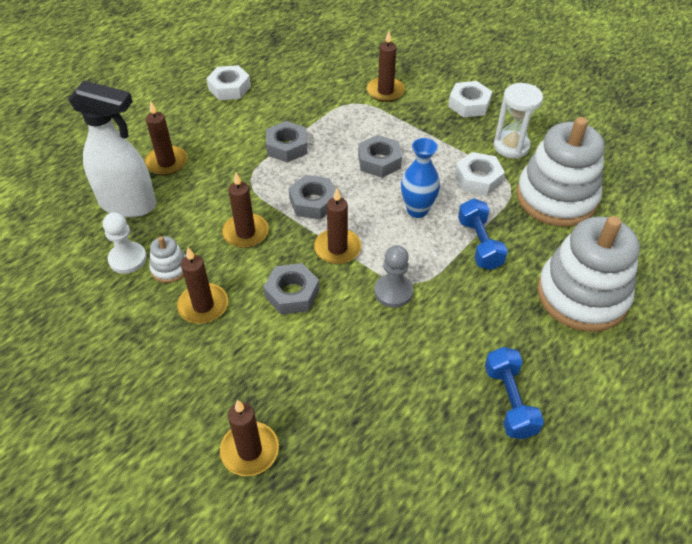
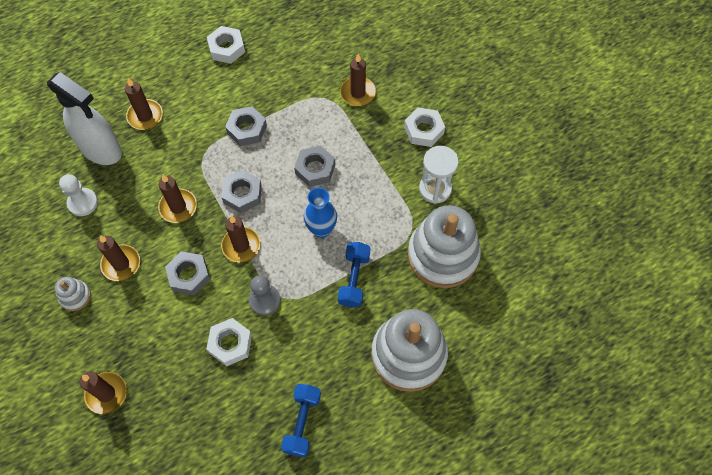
camera: 20 degrees right, 15 degrees up
(170, 268) = (110, 222): white stacking toy -> white stacking toy (75, 296)
(478, 179) = (388, 214): white nut -> white nut (230, 344)

